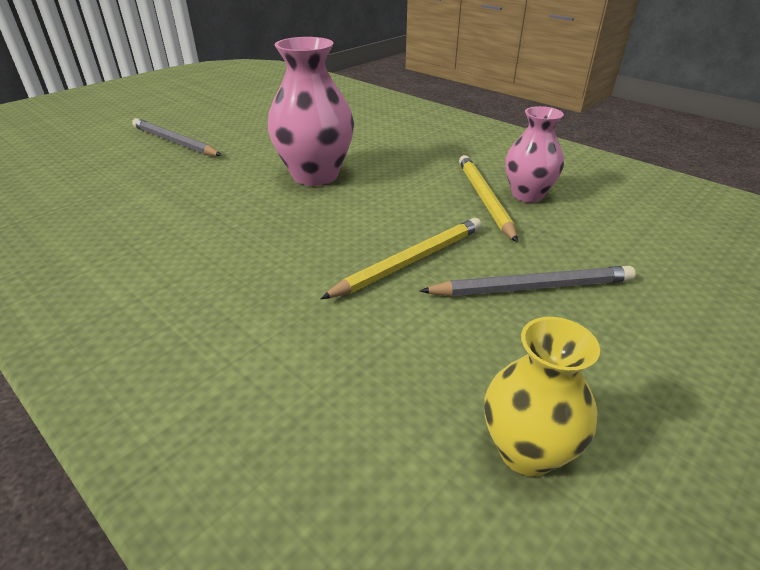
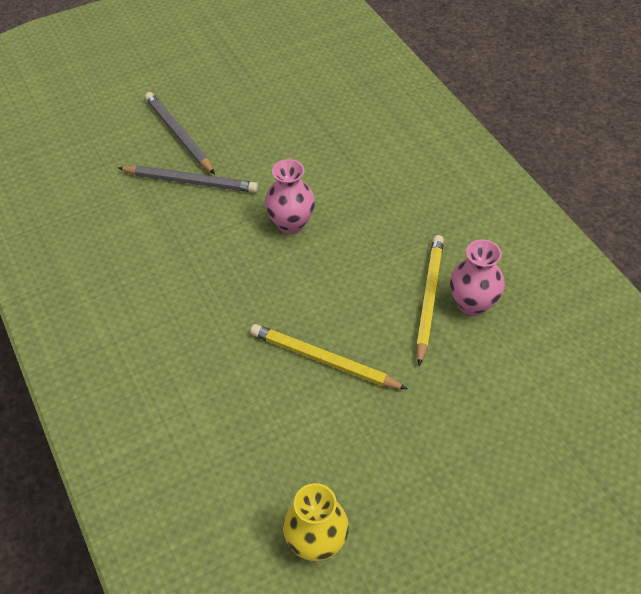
camera: 20 degrees right, 15 degrees up
(315, 175) = (291, 223): pink vase -> pink vase, size x0.63
(410, 261) = (324, 360): yellow pencil -> yellow pencil turned 135 degrees counterclockwise
(531, 287) = (403, 416): grey pencil -> grey pencil (190, 182)

